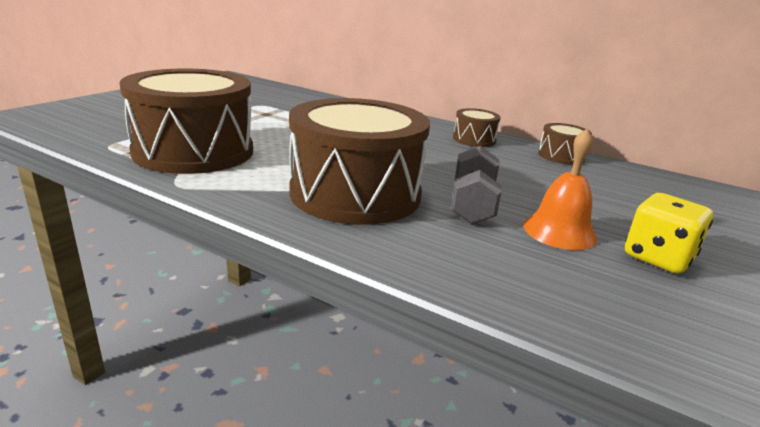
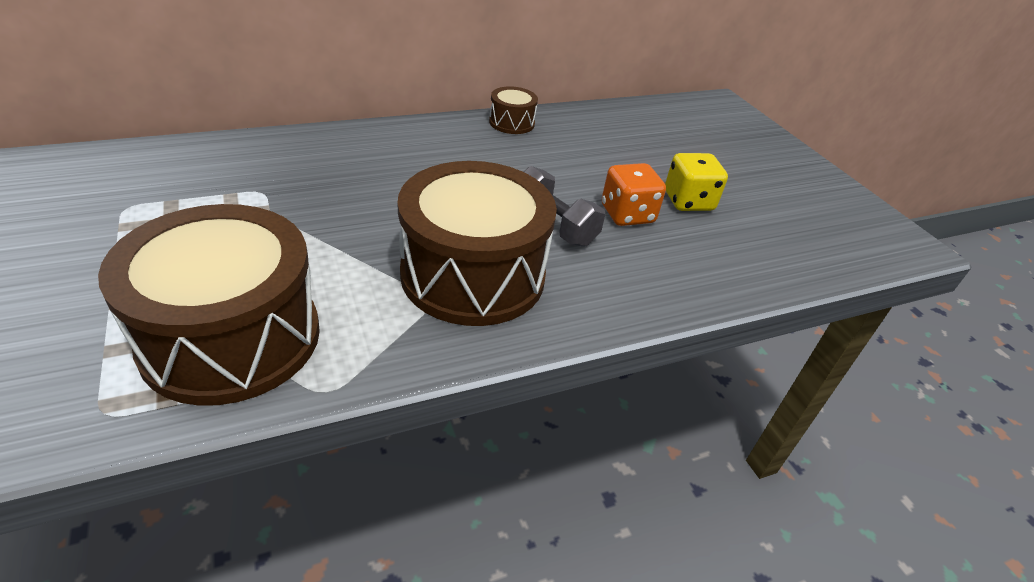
camera: 55 degrees left, 15 degrees up
(474, 139) = (429, 137): brown drum -> none
(559, 231) = (627, 214): orange bell -> orange dice

